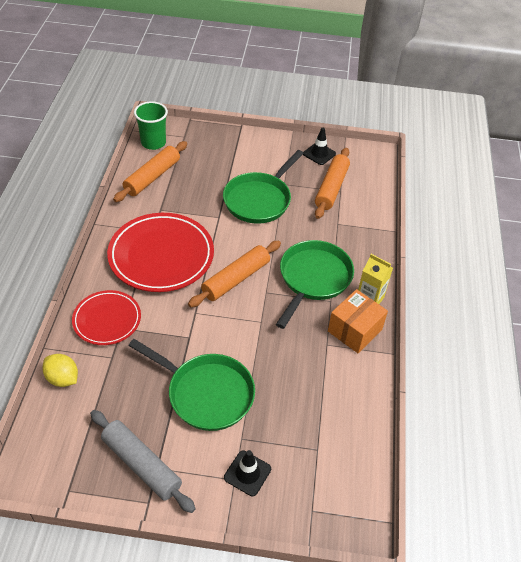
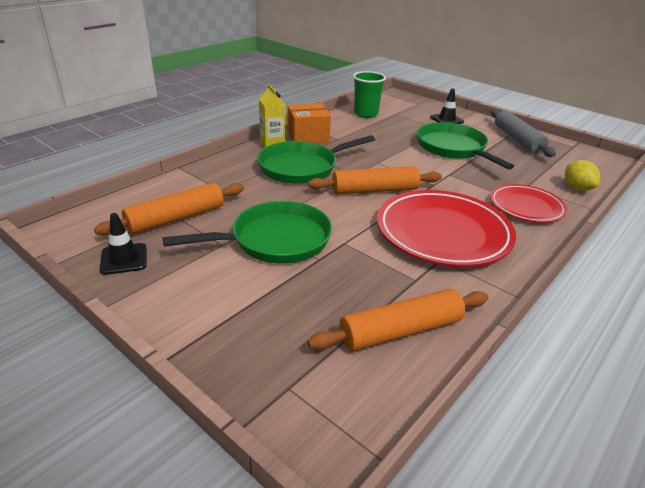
camera: 145 degrees left, 15 degrees down
(153, 143) = (358, 401): green cup -> green cup (365, 114)

